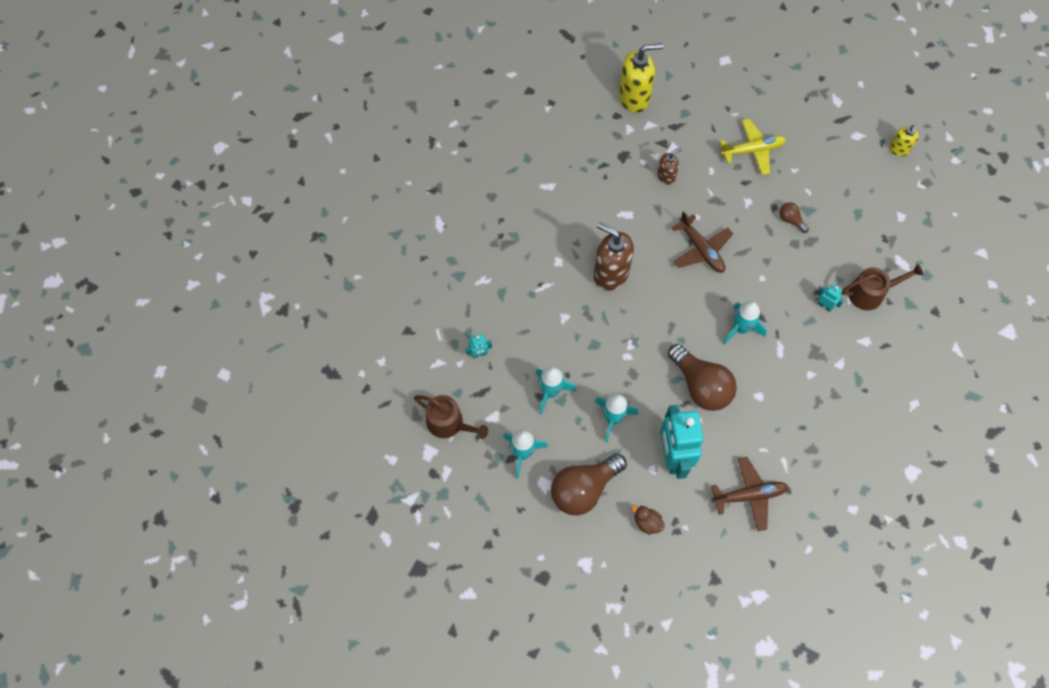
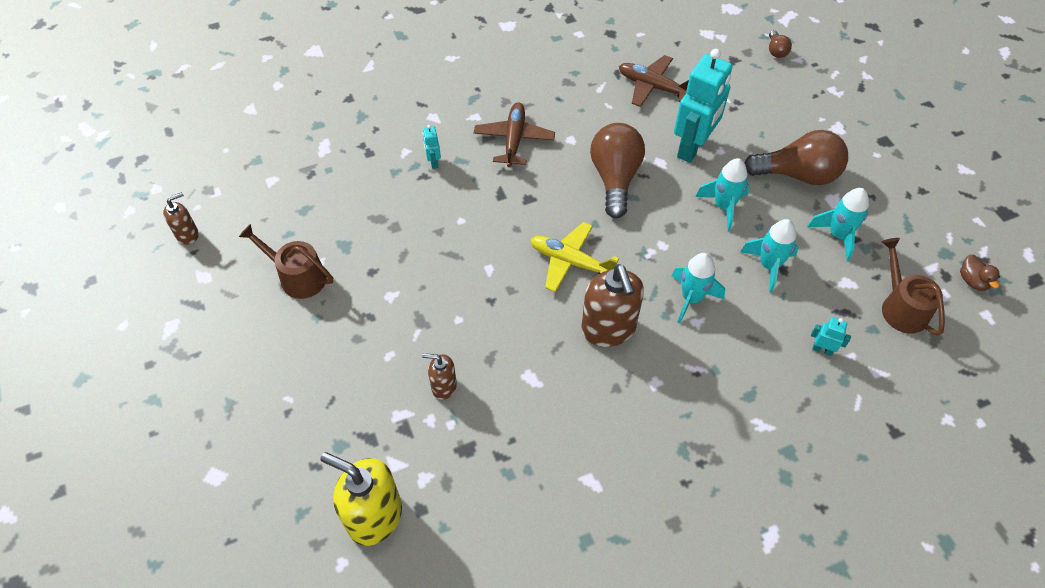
camera: 140 degrees left, 10 degrees down
(647, 522) = (758, 121): brown duck -> brown duck (972, 281)
(701, 250) = (490, 285): brown plane -> brown plane (514, 139)
(741, 328) = (529, 195): turquoise rocket -> turquoise rocket (691, 298)
(753, 150) = (321, 343): yellow plane -> yellow plane (570, 262)
(790, 220) = (372, 248): brown light bulb -> brown light bulb (776, 51)
(870, 293) = (382, 144): brown watering can -> brown watering can (298, 277)
(899, 149) = (187, 234): yellow soap dispenser -> brown soap dispenser

